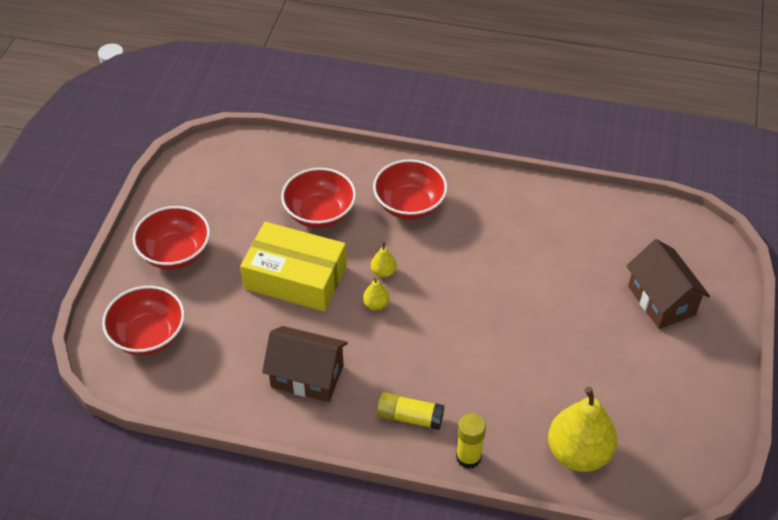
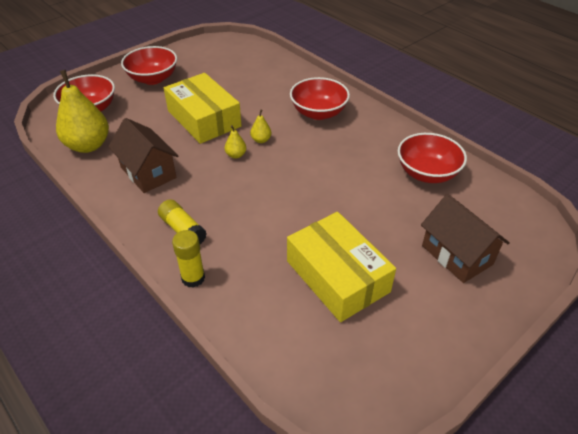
camera: 35 degrees right, 5 degrees down
(320, 213) = (256, 94): red bowl -> red bowl (427, 173)
(578, 453) = (278, 325): yellow pear -> yellow pear (88, 145)
(586, 379) = (337, 276): none -> yellow box
(661, 300) = (457, 255): brown house -> brown house turned 45 degrees counterclockwise

